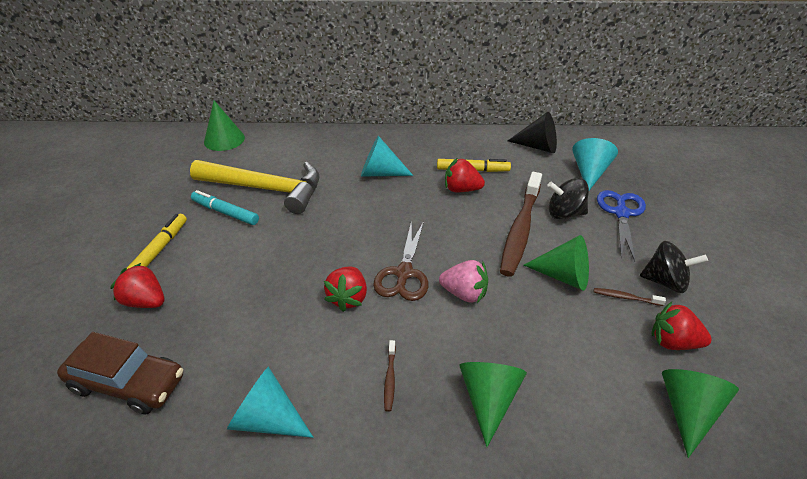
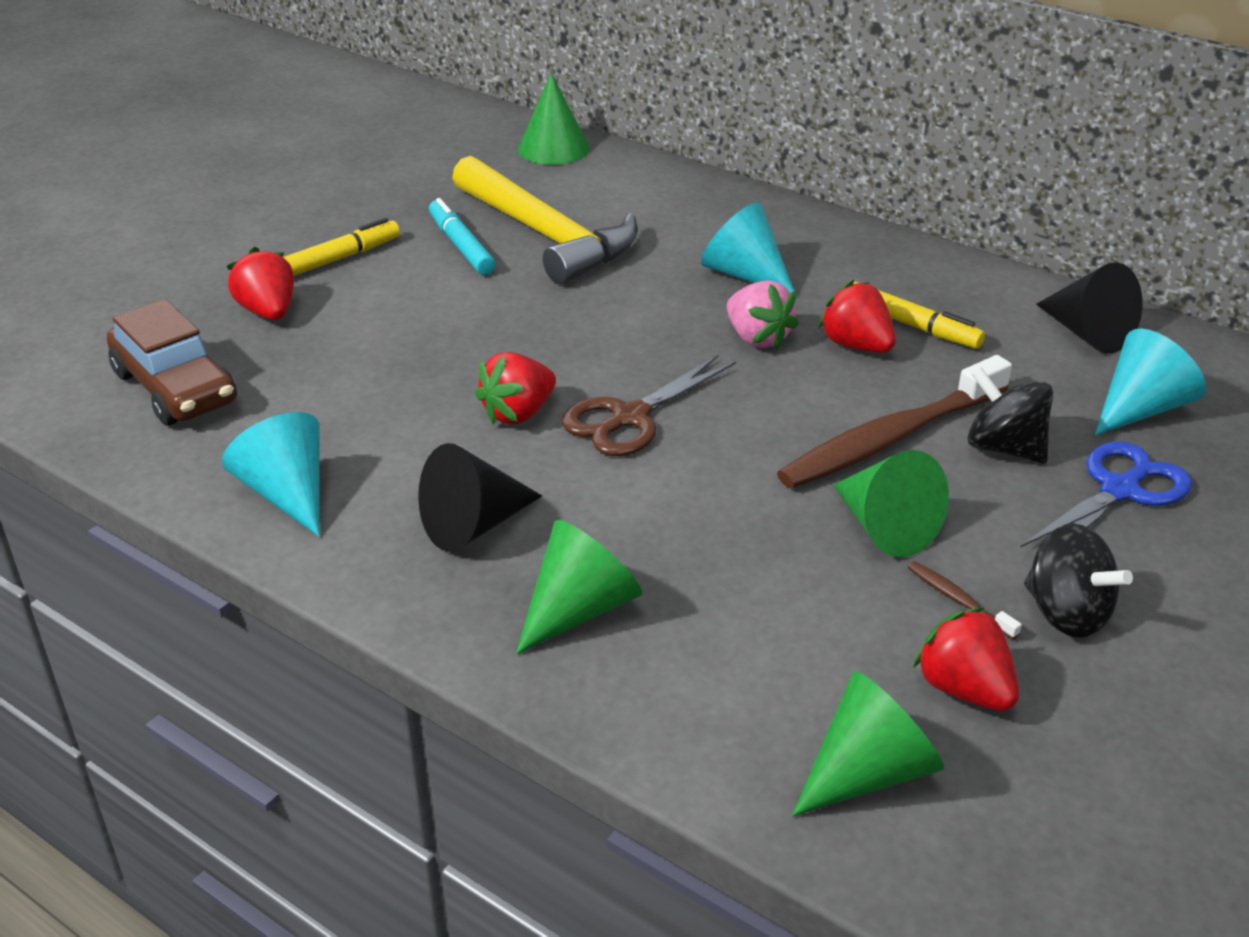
camera: 35 degrees right, 5 degrees down
(390, 379) = (474, 525): brown toothbrush -> black cone
(464, 293) = (692, 479): pink strawberry -> pink strawberry (757, 338)

